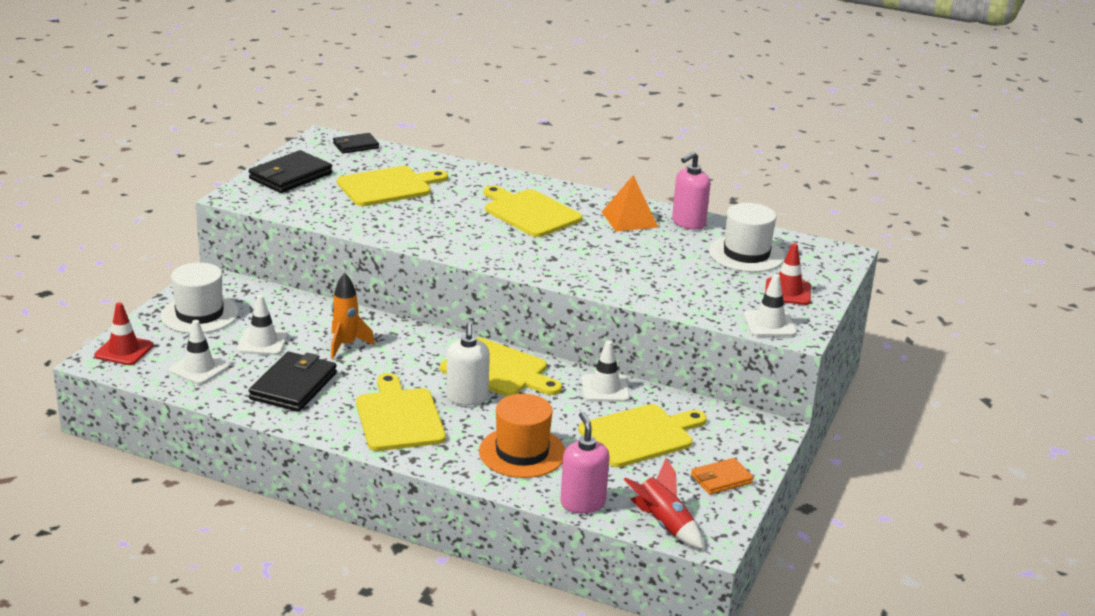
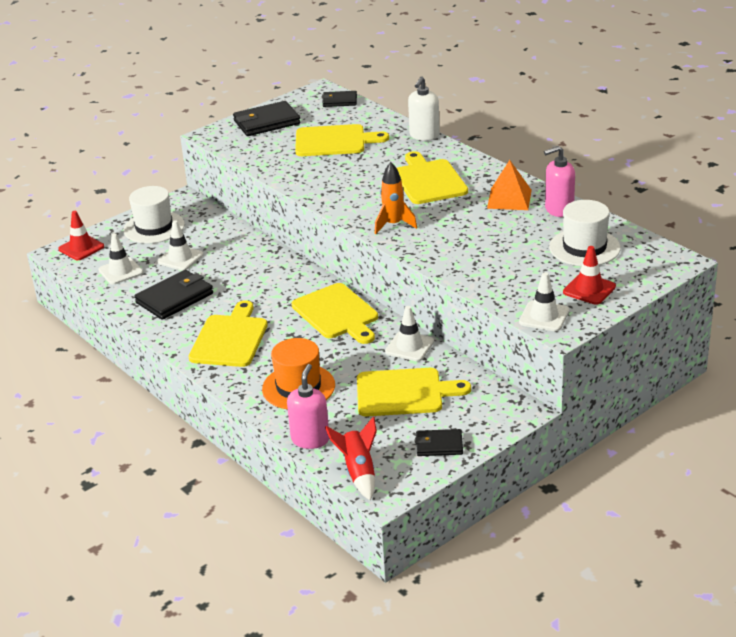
camera: 30 degrees right, 5 degrees up
(346, 345) = (238, 271): orange rocket -> orange rocket (393, 225)
(467, 398) = (294, 333): white soap dispenser -> white soap dispenser (424, 135)
(721, 479) = (439, 445): orange wallet -> black wallet

